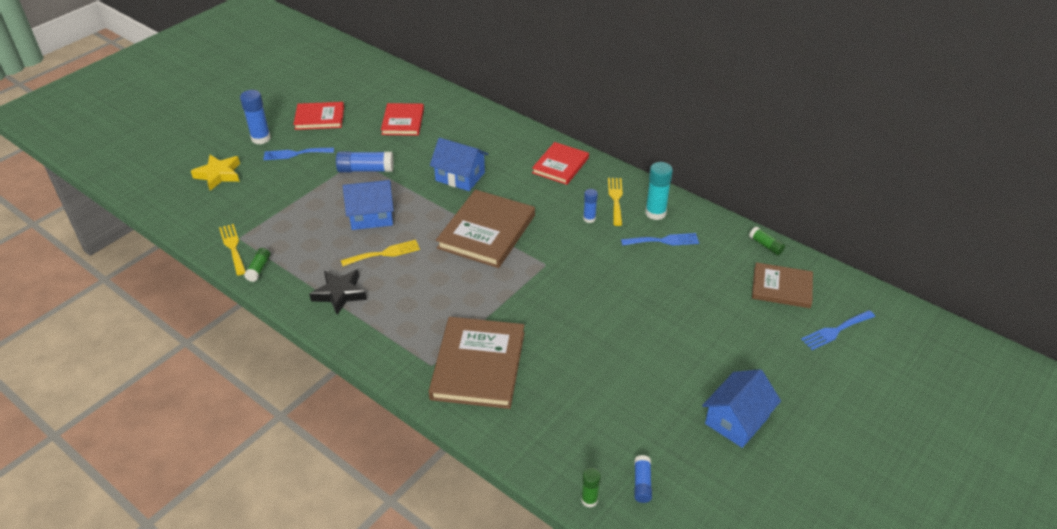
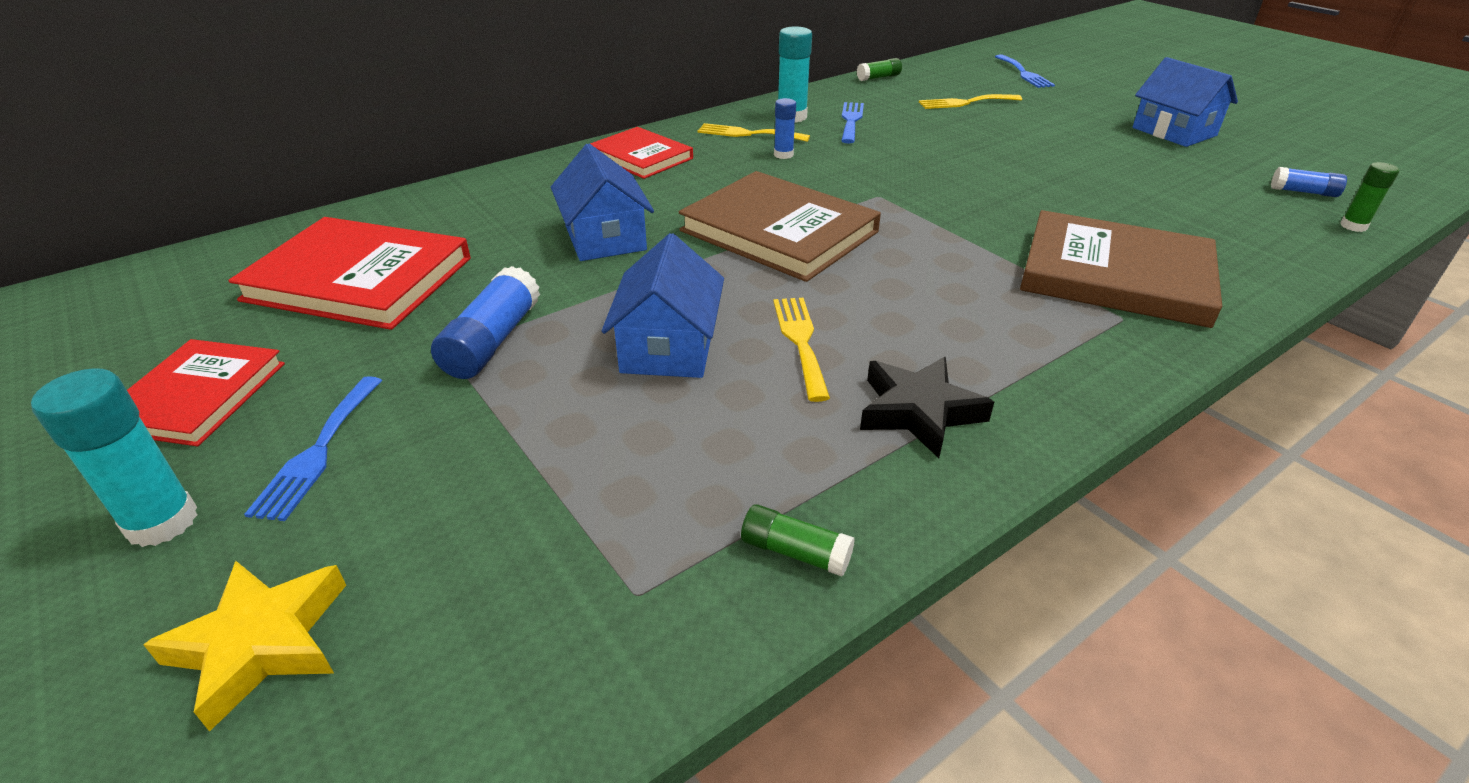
camera: 75 degrees left, 5 degrees down
(233, 247) = (675, 611): yellow fork -> yellow fork (965, 102)
(261, 138) = (162, 522): blue glue stick -> turquoise glue stick
(403, 121) = (359, 279): red book -> red book, size x1.60
(460, 176) = (605, 238): blue house -> blue house turned 60 degrees counterclockwise
(781, 288) = (953, 82): brown book -> none

